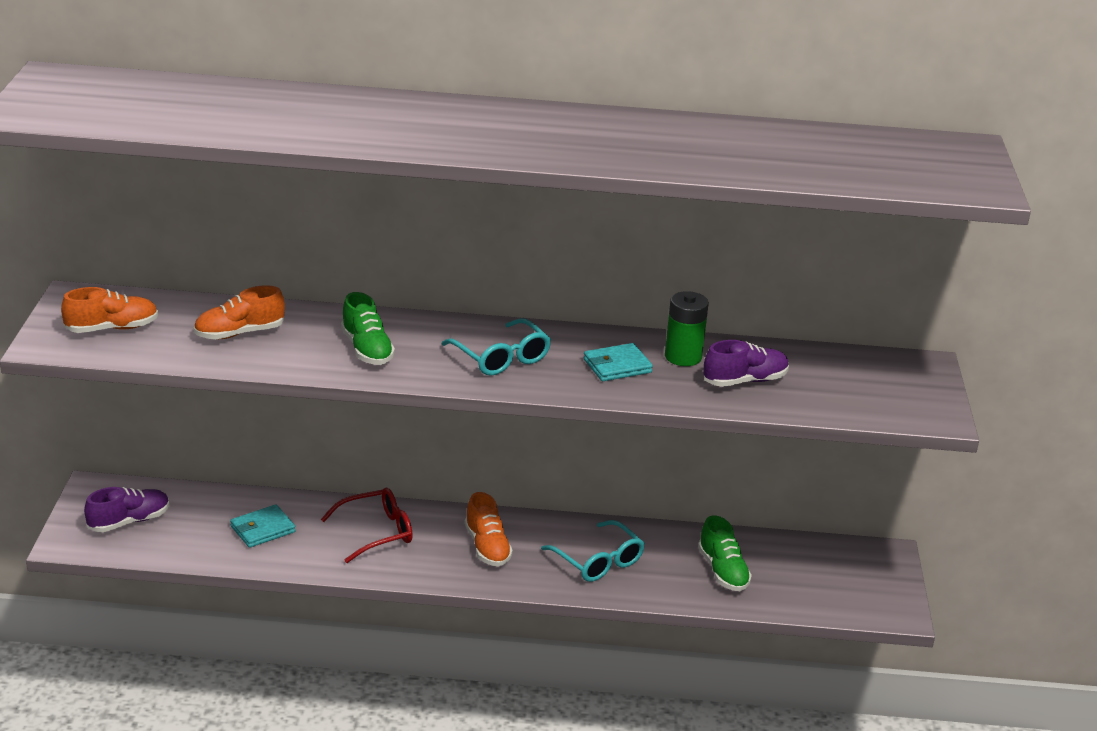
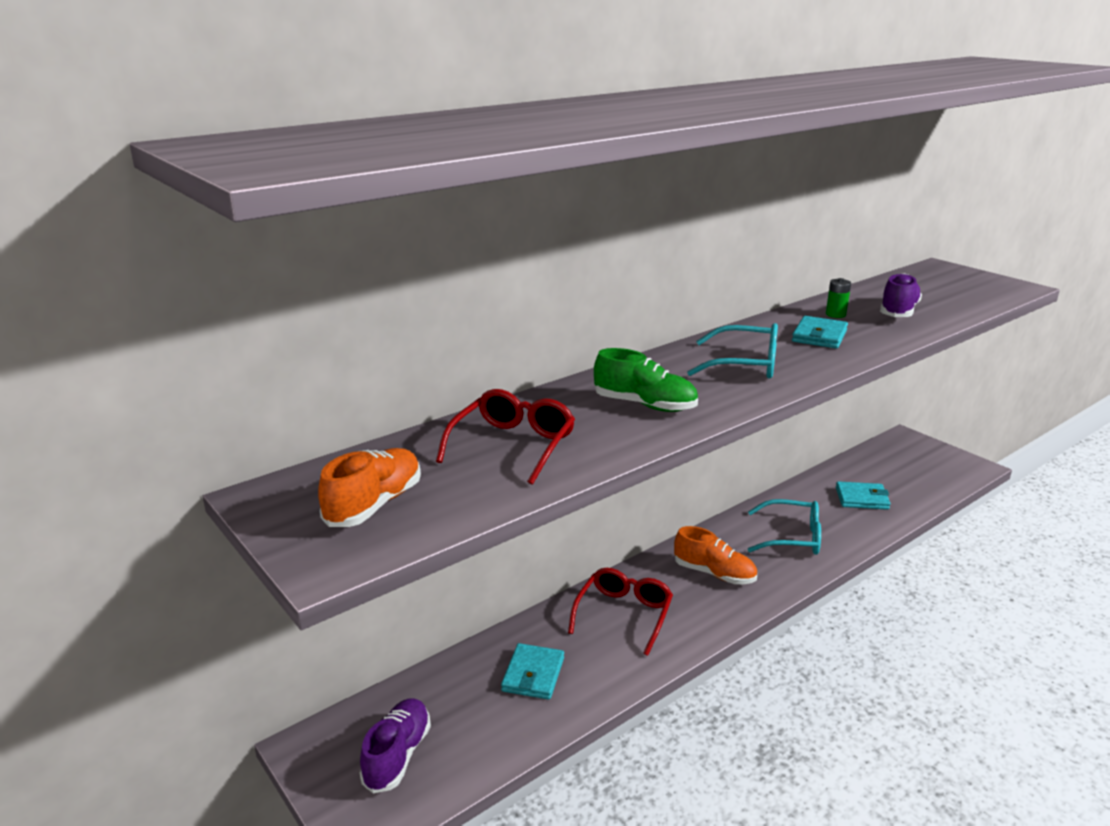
camera: 40 degrees left, 5 degrees down
(239, 333) = (513, 445): orange shoe -> red glasses
(683, 357) = (835, 314): green battery -> green battery, size x0.57
(723, 571) = (861, 498): green shoe -> turquoise wallet

